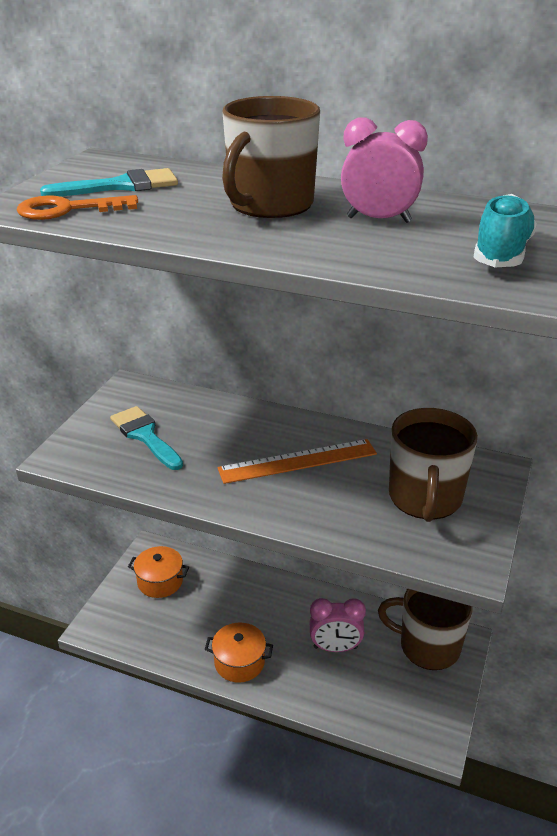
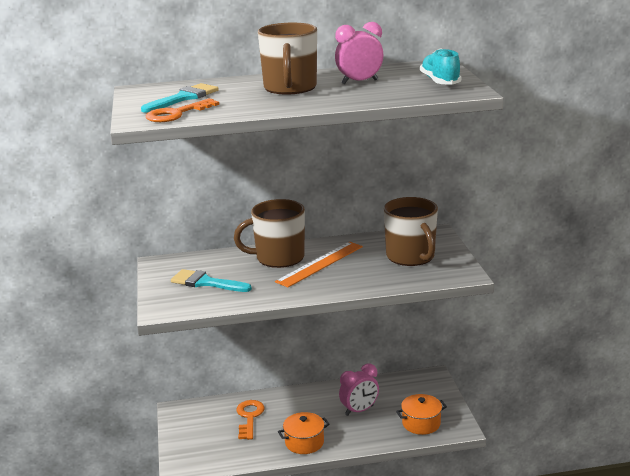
camera: 30 degrees left, 10 degrees down
(160, 581) = (204, 424): orange pot -> orange pot (421, 423)
(211, 595) = (249, 417): none -> orange key
(428, 646) = (415, 387): brown mug -> brown mug (278, 258)

